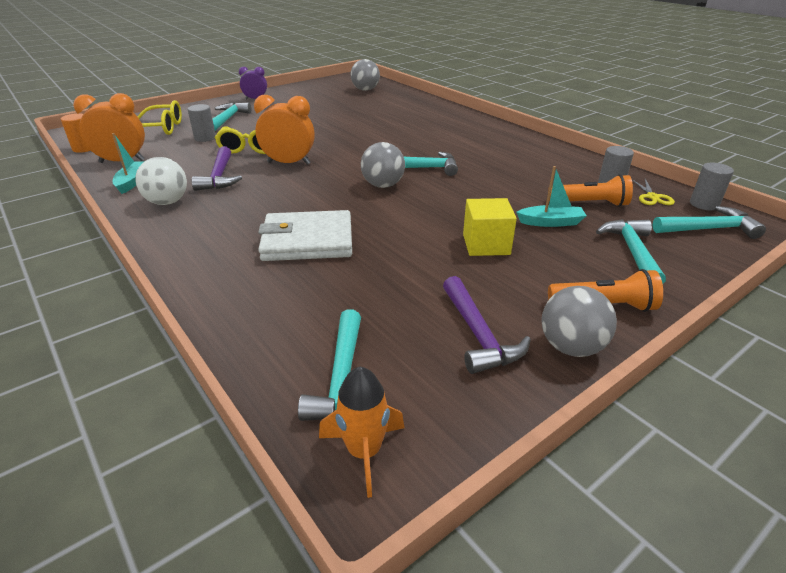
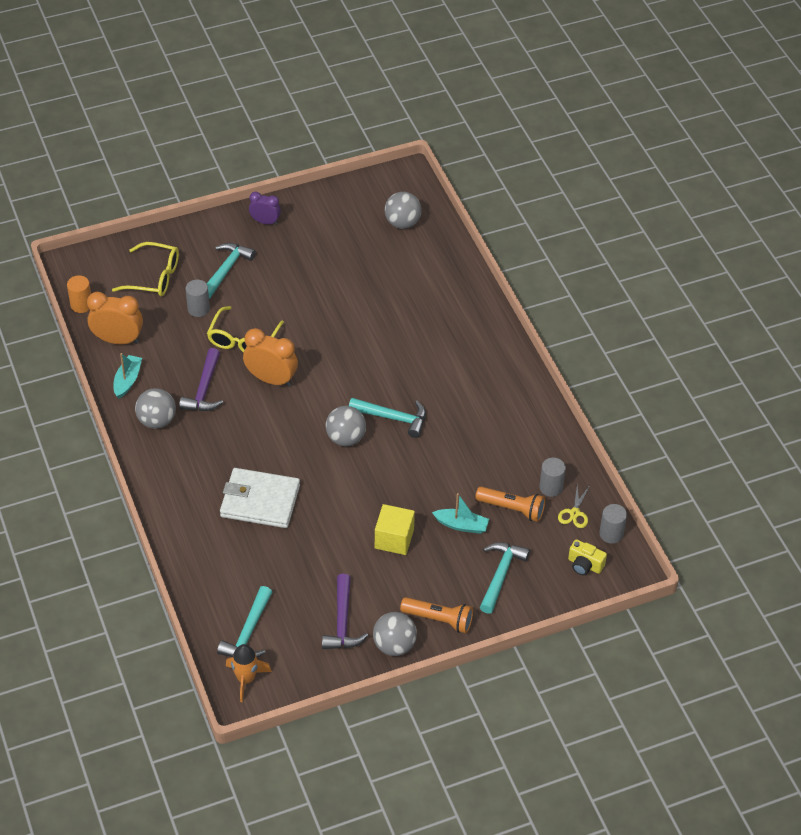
camera: 15 degrees right, 15 degrees up
(167, 202) = (157, 421): white ball -> grey ball
(709, 229) = (584, 565): turquoise hammer -> yellow camera

